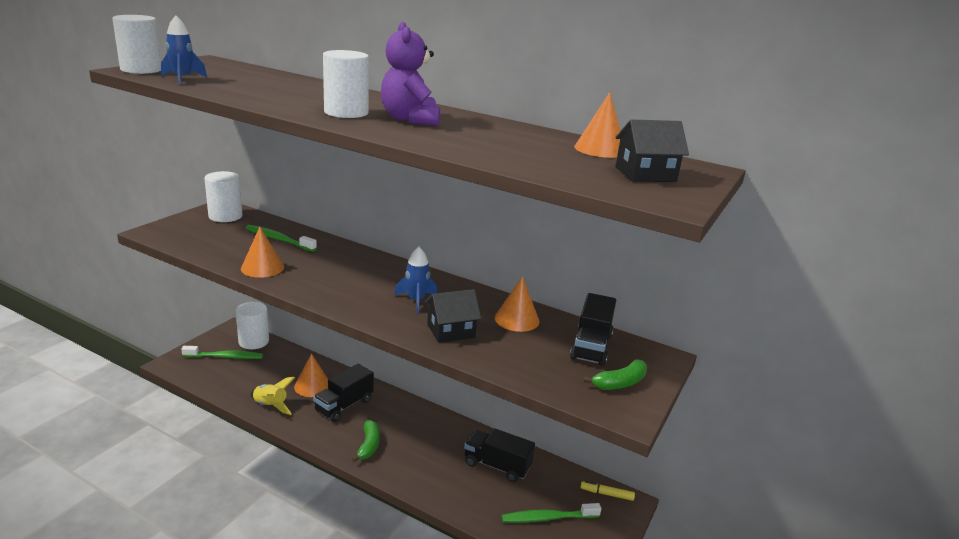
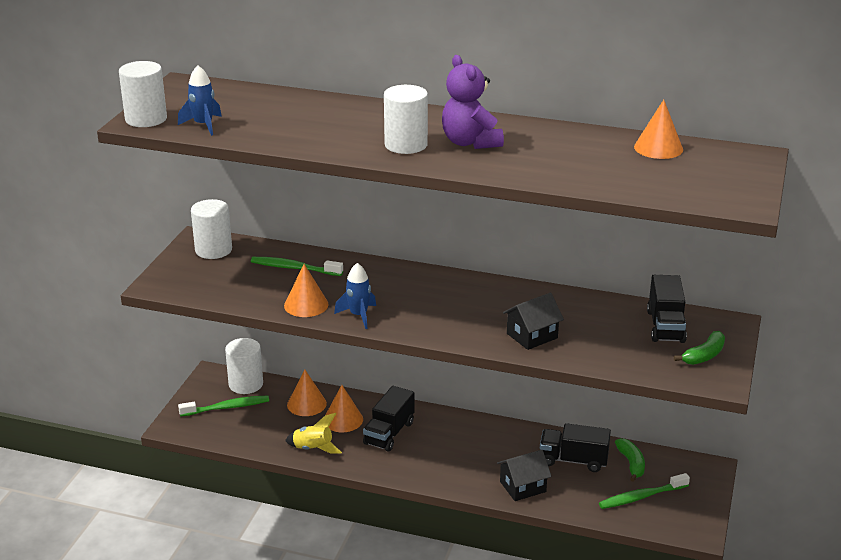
camera: 10 degrees left, 5 degrees up
(368, 445) = (438, 467): green banana -> green banana (631, 464)
(416, 301) = (481, 311): blue rocket -> blue rocket (358, 315)
(517, 319) = (585, 312): orange cone -> orange cone (306, 404)
(606, 494) = (688, 464): yellow marker -> none
(645, 174) = (711, 174): black house -> black house (523, 487)

